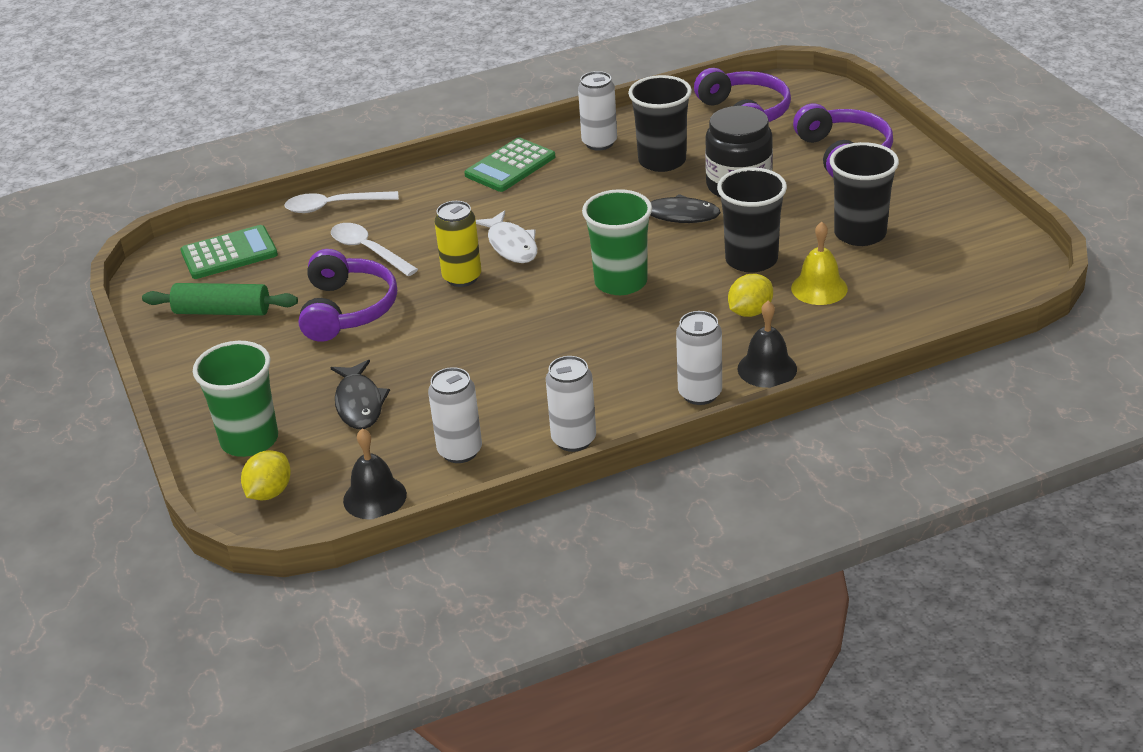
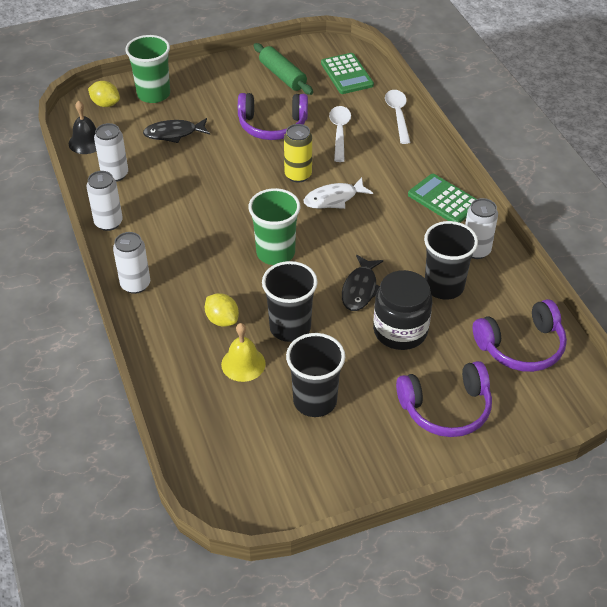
camera: 90 degrees right, 10 degrees up
(222, 311) = (282, 76): green rolling pin -> green rolling pin turned 45 degrees counterclockwise
(368, 250) = (339, 132): white spoon -> white spoon turned 45 degrees counterclockwise
(767, 369) = (152, 322): black bell -> none

